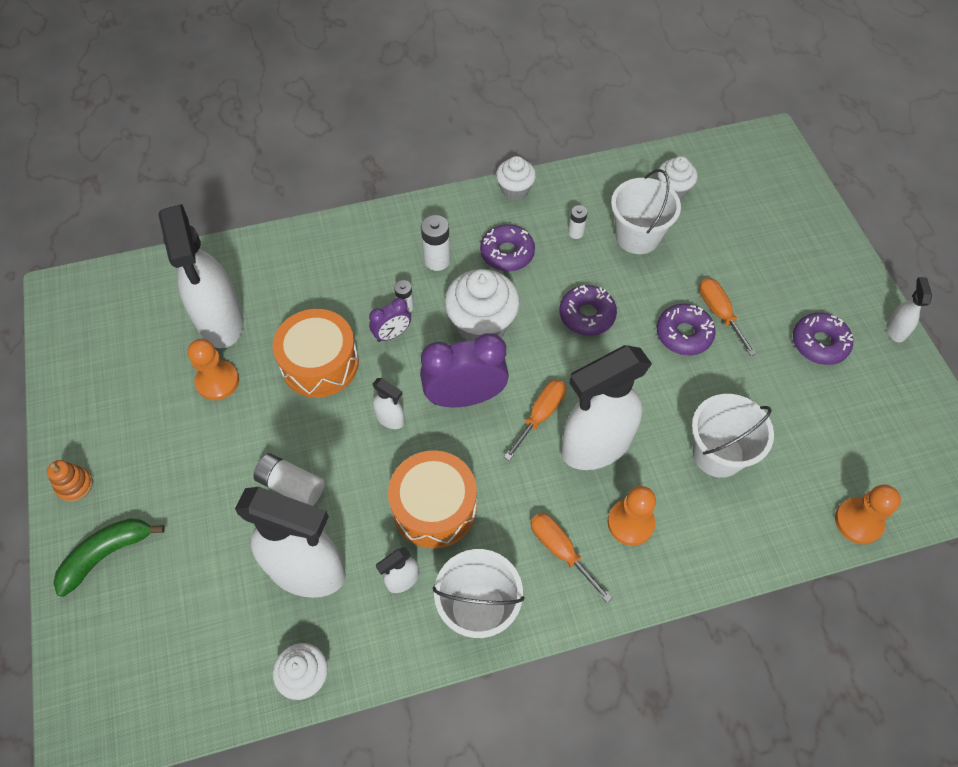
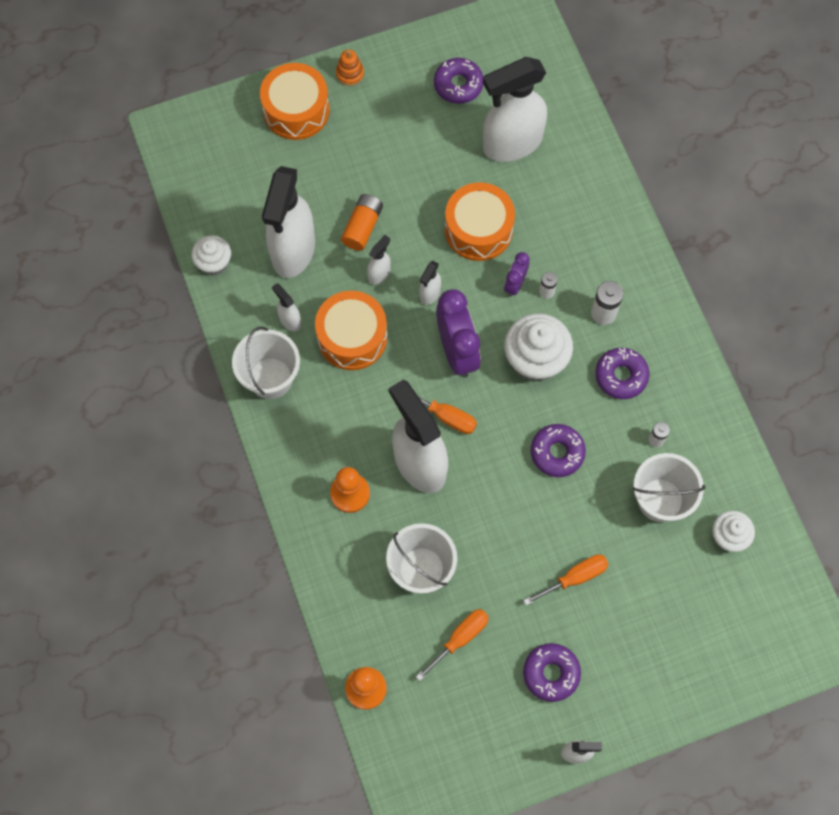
camera: 85 degrees right, 10 degrees up
(106, 554) = (296, 110): green banana -> orange drum
(217, 381) = (452, 153): orange pawn -> none
(291, 485) = (362, 227): white battery -> orange battery
(356, 471) = (379, 274): none -> white spray bottle
(392, 334) = (515, 284): purple clock -> purple clock turned 60 degrees clockwise
(515, 190) = (703, 378): white cupcake -> none
(560, 550) = (322, 438): orange screwdriver -> orange screwdriver (460, 639)
(684, 334) = (546, 543): purple donut -> purple donut (458, 85)

